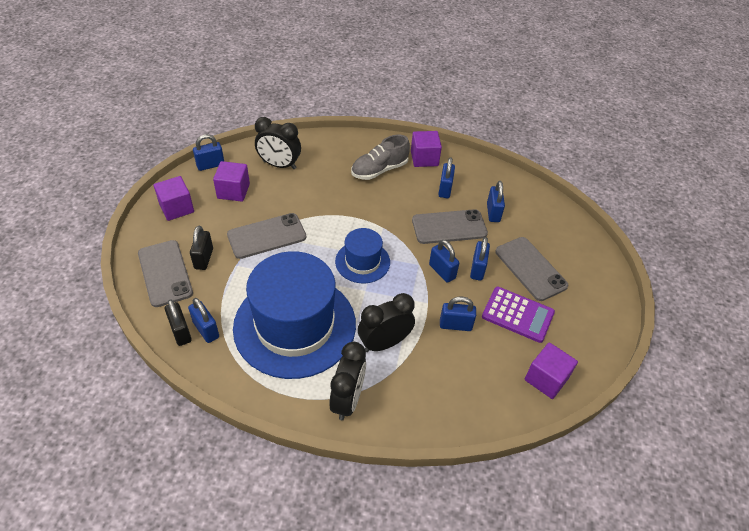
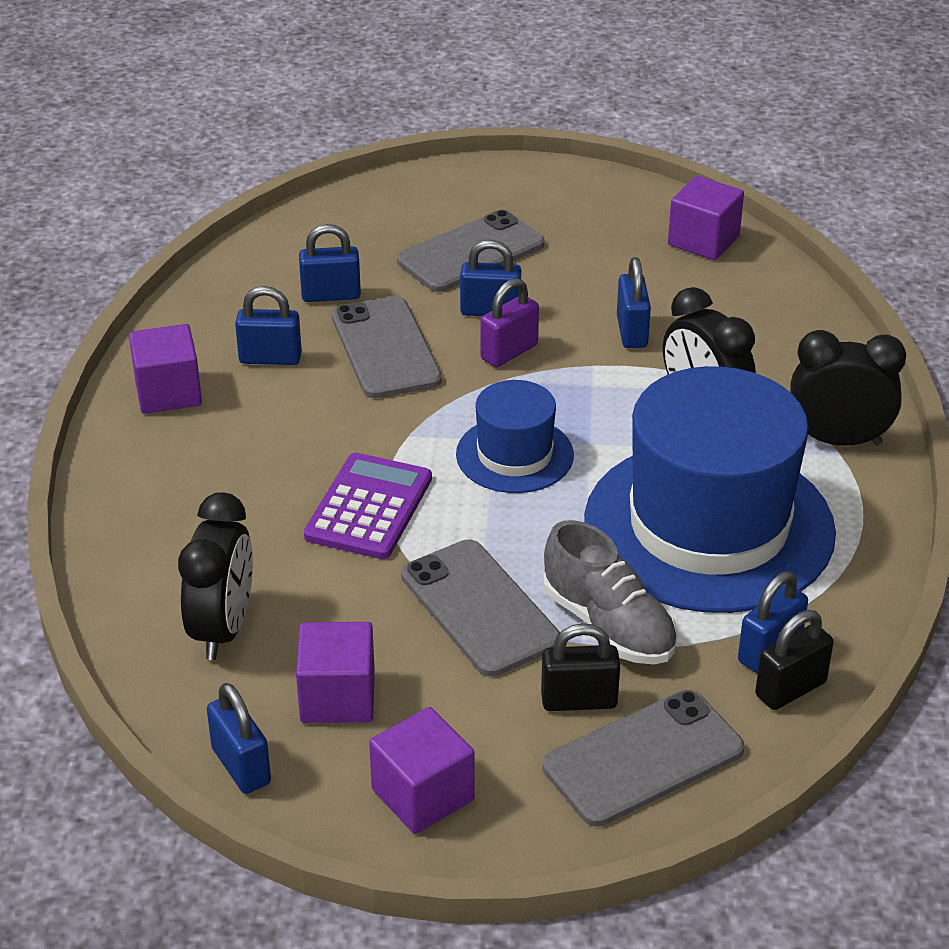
camera: 95 degrees left, 10 degrees down
(379, 170) = (218, 457): grey shoe -> grey shoe (608, 625)
(442, 271) = (509, 352): blue padlock -> purple padlock
(517, 315) = (583, 267): purple calculator -> purple calculator (369, 507)

